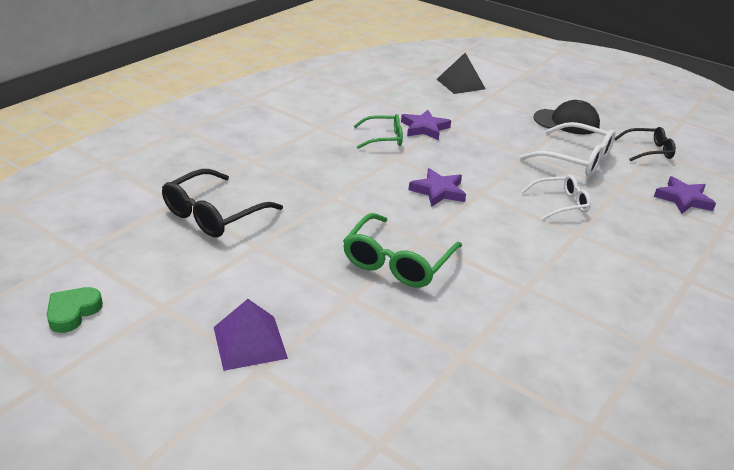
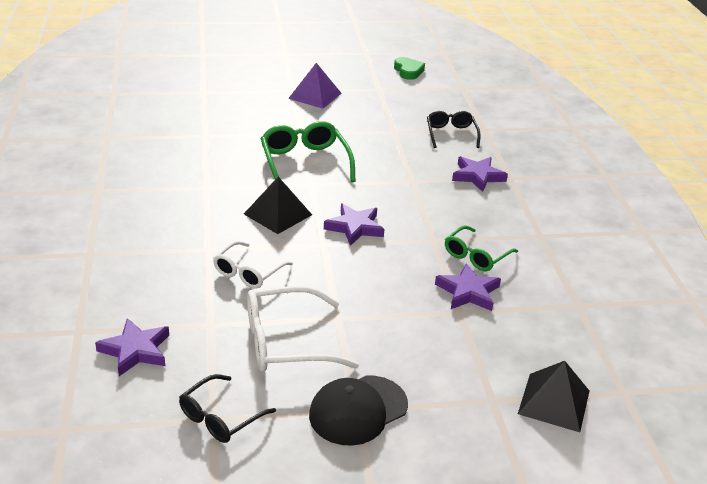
camera: 135 degrees right, 0 degrees up
(214, 214) = (451, 134): black glasses -> black glasses, size x0.64
(274, 174) = (477, 176): none -> purple star
(487, 230) = (277, 214): none -> black pyramid

